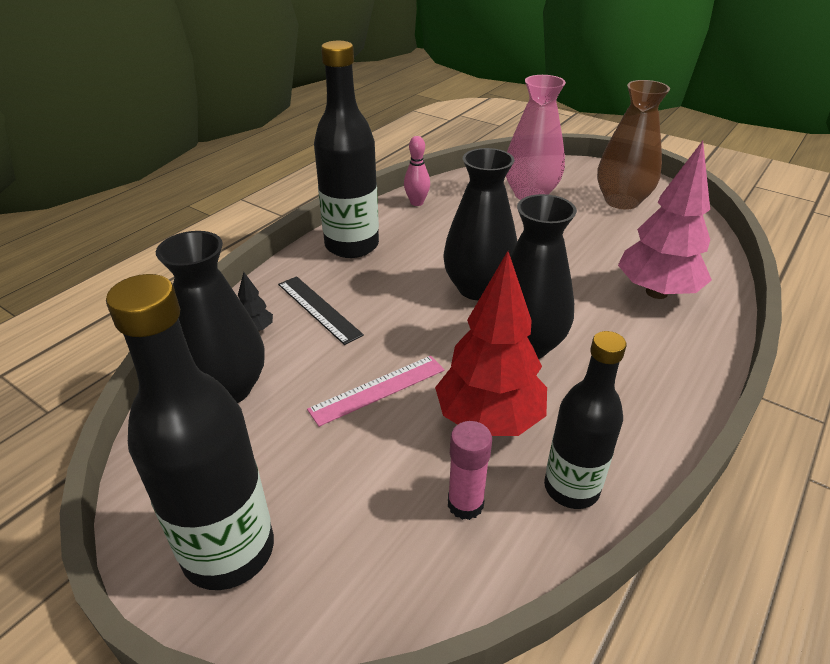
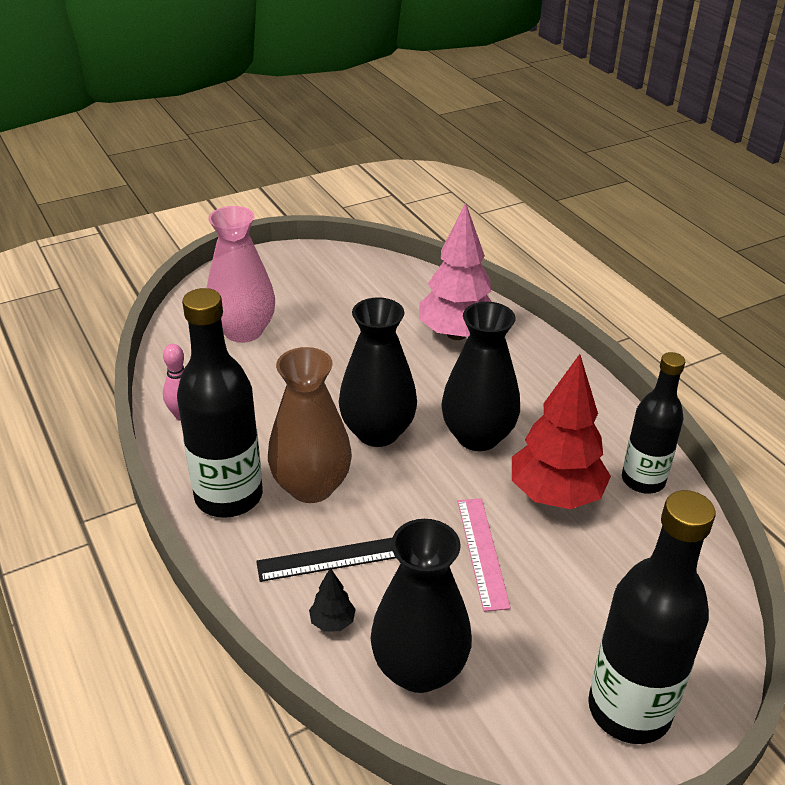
camera: 65 degrees left, 0 degrees up
(465, 504) = (636, 543): pink glue stick -> none
(621, 201) = (308, 284): brown vase -> brown vase (311, 486)

